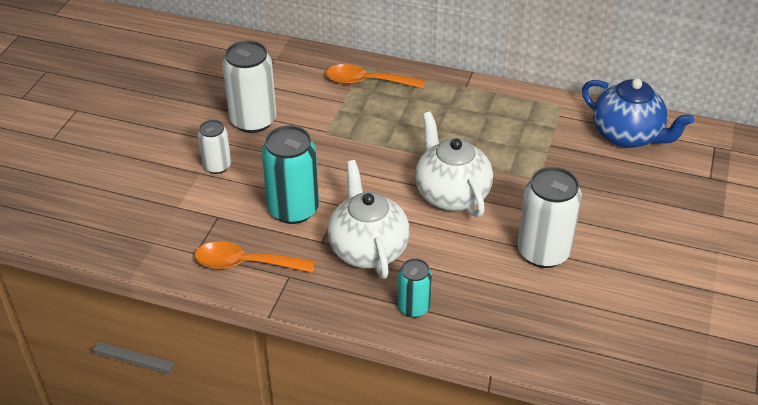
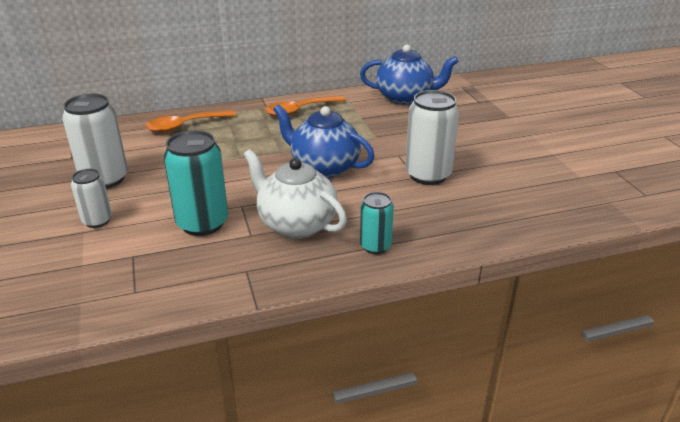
camera: 35 degrees left, 10 degrees down
(246, 263) = (195, 278): orange spoon -> orange spoon (300, 110)
(451, 194) = (324, 167): white teapot -> blue teapot

